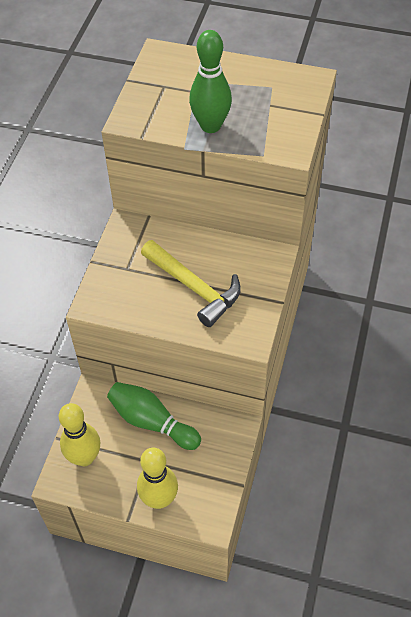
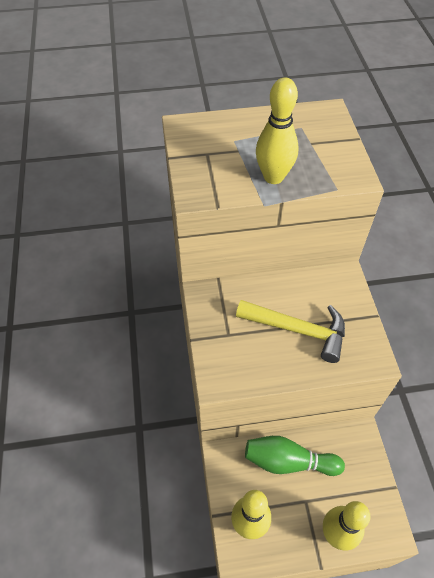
camera: 25 degrees left, 0 degrees up
(210, 126) = (273, 177): green bowling pin -> yellow bowling pin

